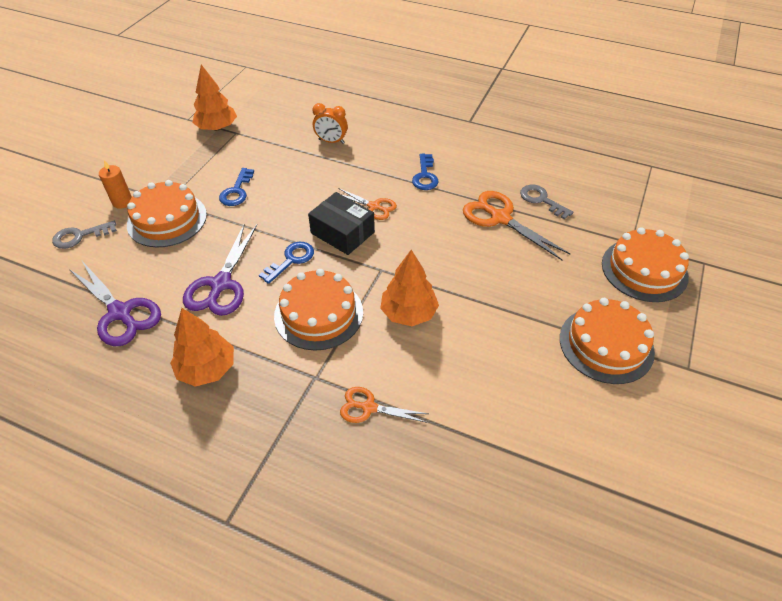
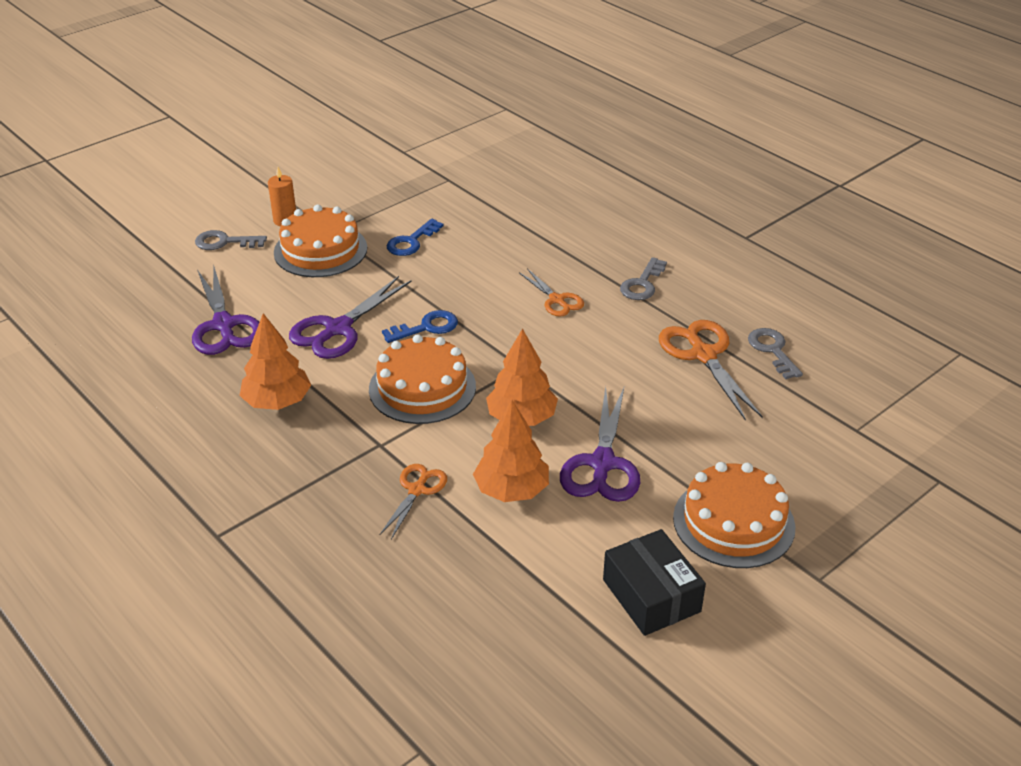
camera: 25 degrees right, 10 degrees down
(217, 128) = (431, 169): orange tree -> orange tree (511, 490)
(331, 141) = (554, 217): orange clock -> none
(342, 233) = (502, 316): black box -> black box (651, 595)
(369, 407) = (417, 490): orange scissors -> orange scissors turned 75 degrees clockwise
(425, 176) = (642, 284): blue key -> grey key
(489, 331) = (602, 464): none -> purple scissors
(644, 270) = (848, 463): orange cake -> none

